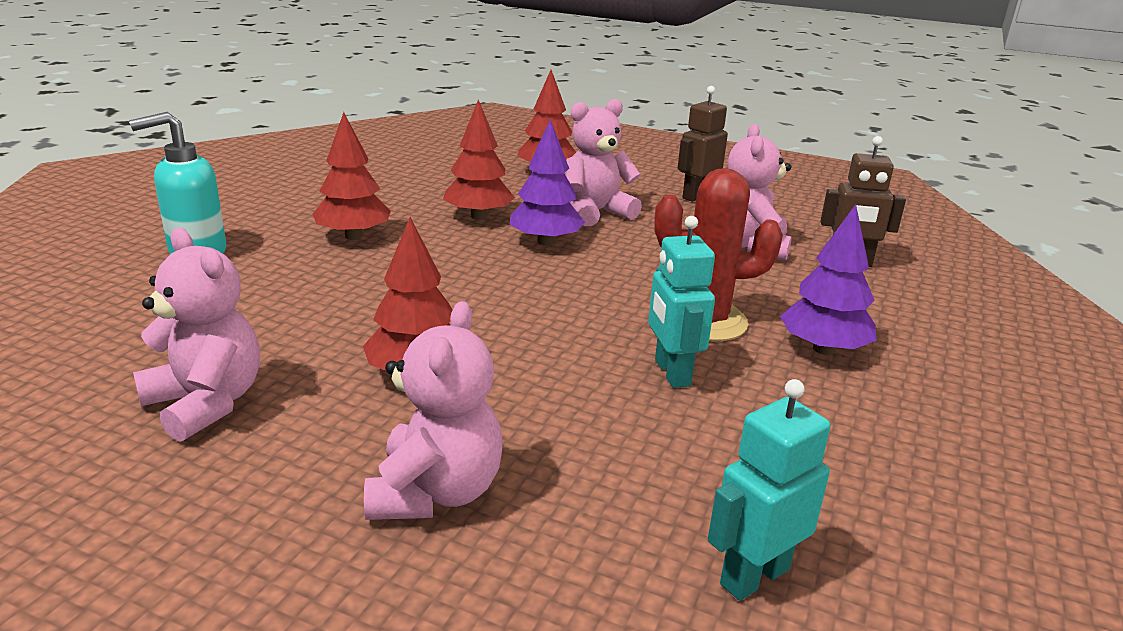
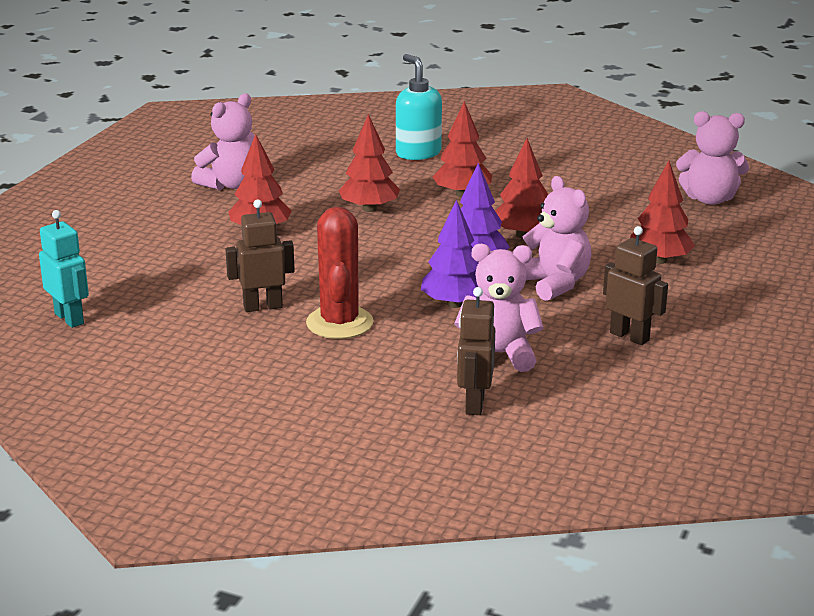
camera: 90 degrees right, 0 degrees up
(371, 291) = (369, 209): none -> red tree
(436, 492) = (147, 243): pink teddy bear -> pink teddy bear (709, 199)
(671, 373) = (263, 307): turquoise robot -> brown robot
(823, 349) = (299, 367): purple tree -> purple tree (454, 304)

